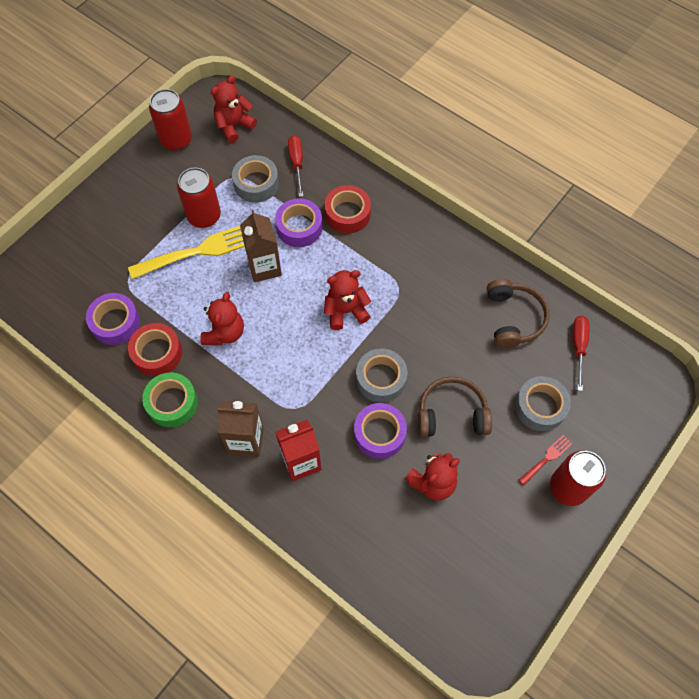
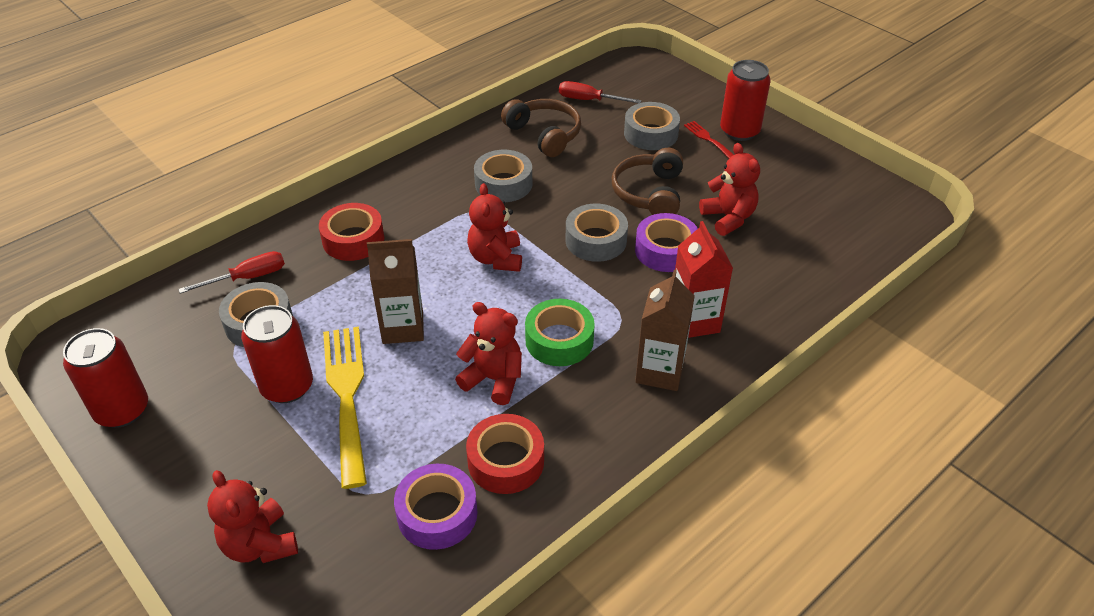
camera: 80 degrees left, 20 degrees down
(172, 403) = (591, 448): green tape -> green tape (559, 340)
(234, 126) = (139, 337): red teddy bear -> red teddy bear (260, 544)
(296, 163) = (247, 278): red screwdriver -> red screwdriver turned 150 degrees clockwise
(299, 227) = (353, 286): purple tape -> none
(436, 299) = (503, 184): none -> grey tape
(513, 318) = (544, 135): brown headphones -> brown headphones turned 45 degrees clockwise

